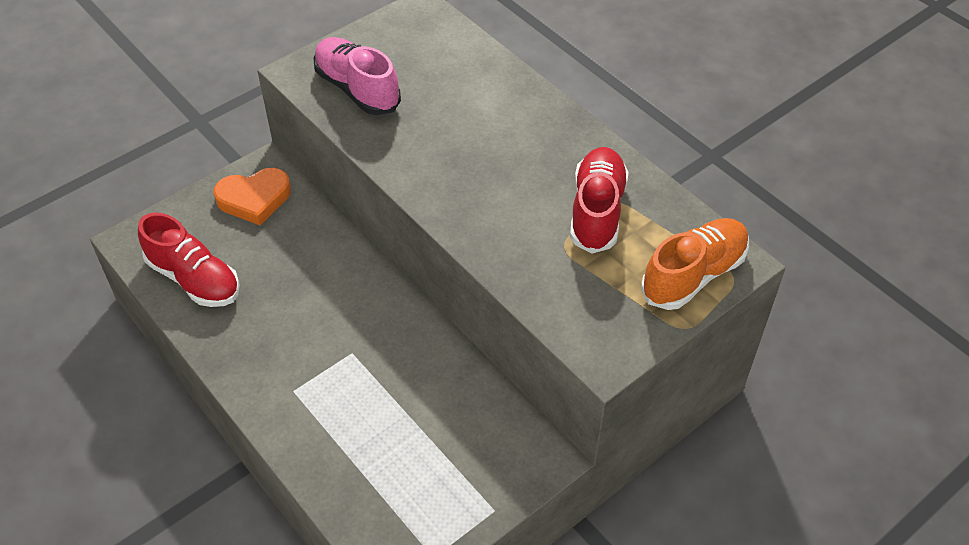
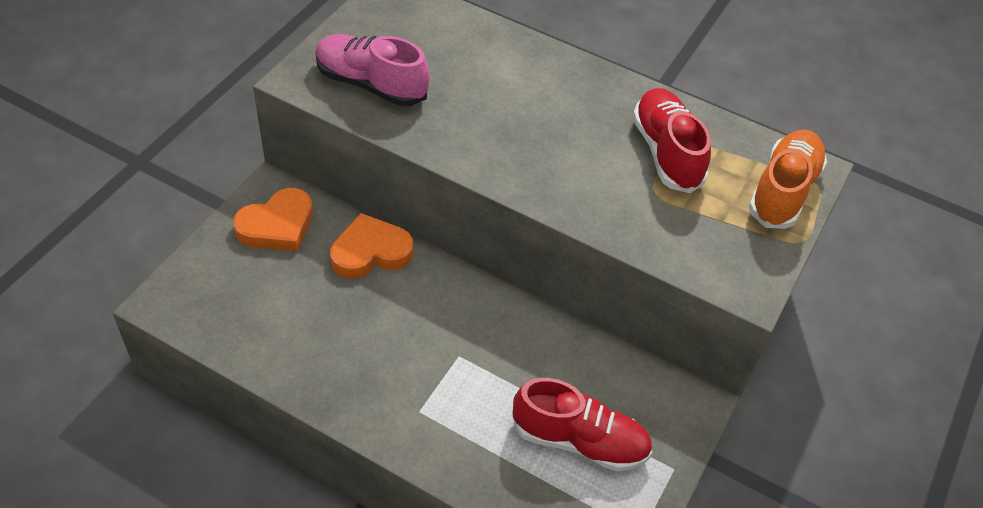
camera: 25 degrees left, 0 degrees up
(194, 279) = (255, 325): red shoe -> red shoe (580, 440)
(321, 241) = (370, 252): none -> orange heart

